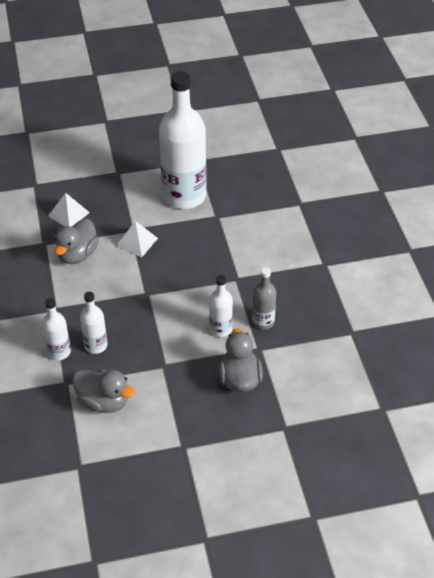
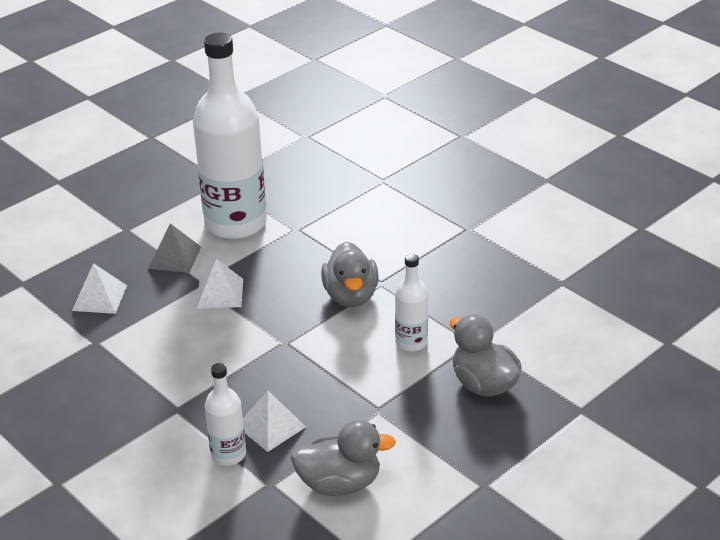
camera: 30 degrees left, 10 degrees down
(77, 255) = (153, 337): grey duck -> grey duck (351, 296)
(96, 345) = (271, 426): white bottle -> white pyramid
(130, 205) = (174, 257): none -> grey pyramid
(263, 321) = (453, 314): grey bottle -> none

